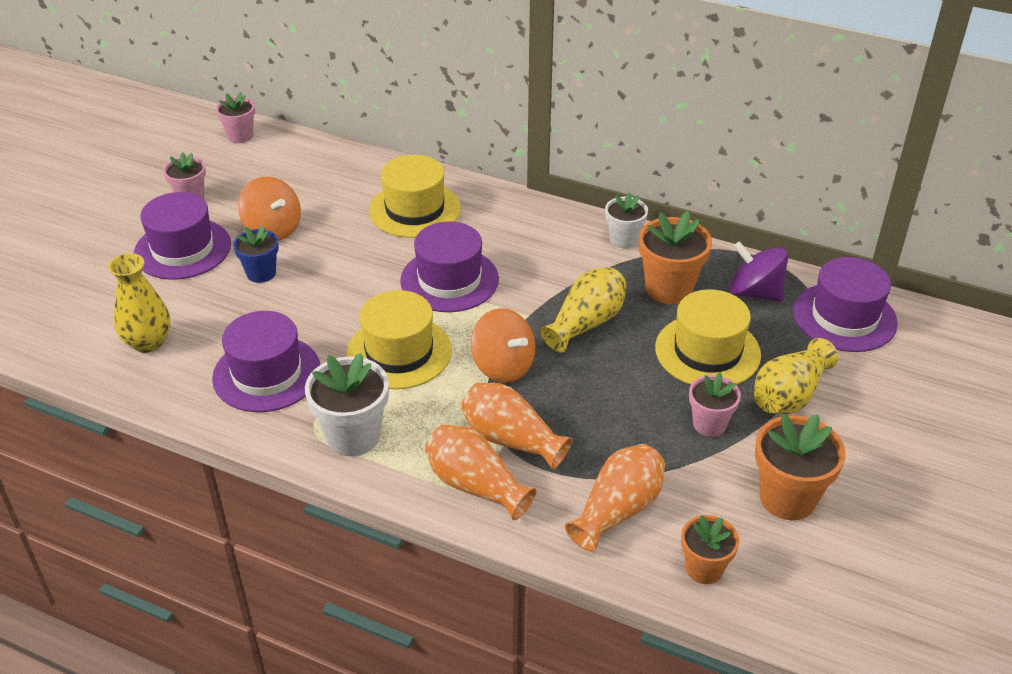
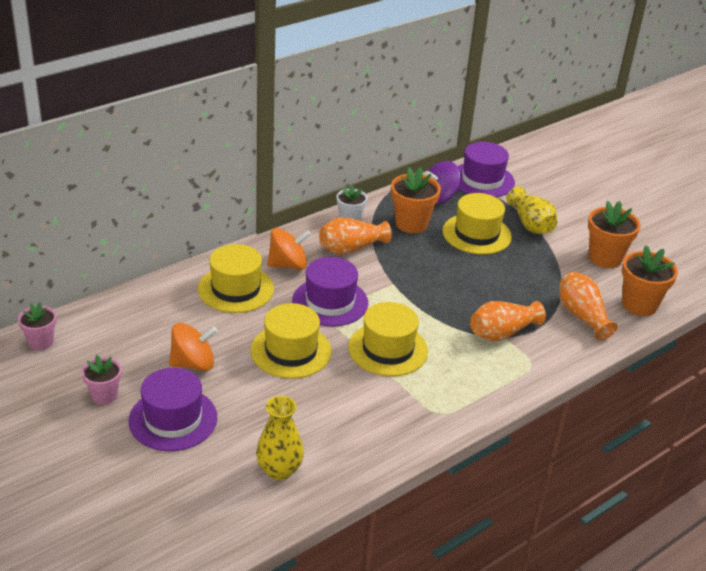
camera: 65 degrees left, 5 degrees down
(261, 273) = (244, 386): blue flower pot -> none
(267, 373) = (364, 417): purple hat -> none
(340, 283) = (291, 351): none -> yellow hat
(353, 436) = (456, 396): white flower pot -> none
(476, 485) = (532, 360): orange vase -> orange vase (351, 248)
(503, 366) = (434, 311): orange spinning top -> orange spinning top (288, 265)
(586, 323) = (419, 265): yellow vase -> none
(704, 568) = (639, 304): orange flower pot -> orange flower pot, size x1.59
(709, 424) = (535, 258): pink flower pot -> none

